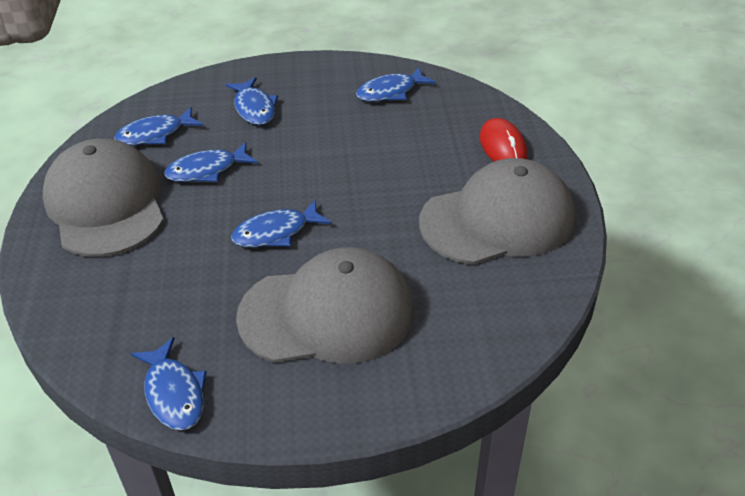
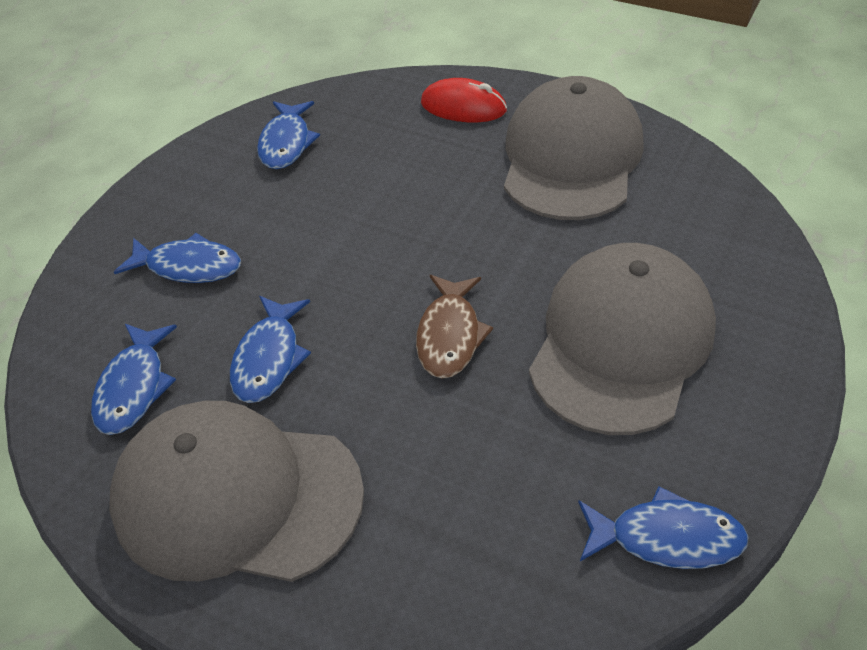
camera: 55 degrees left, 5 degrees up
(276, 232) = (450, 335): blue fish -> brown fish

